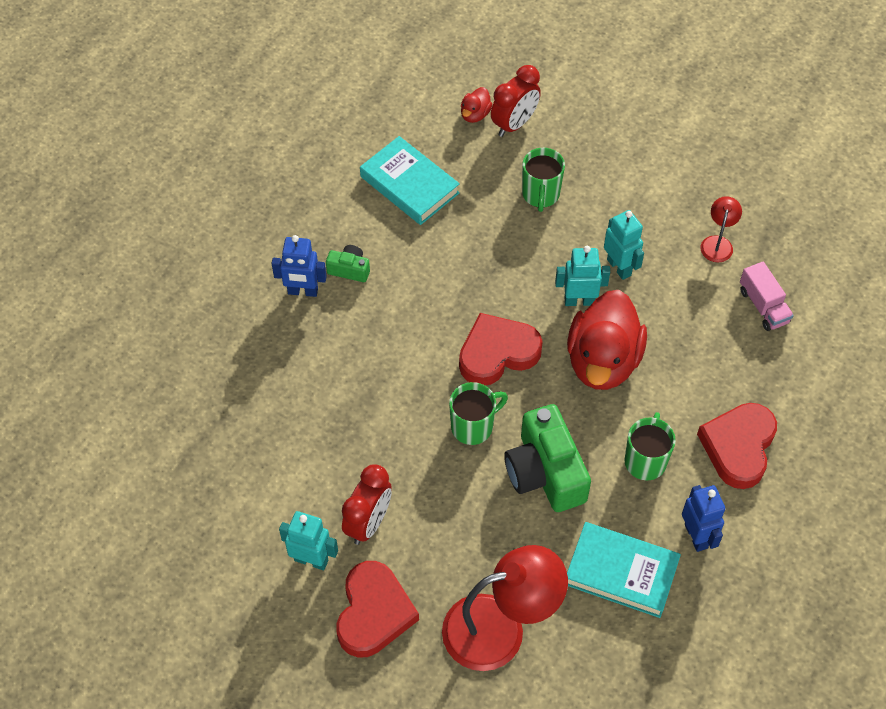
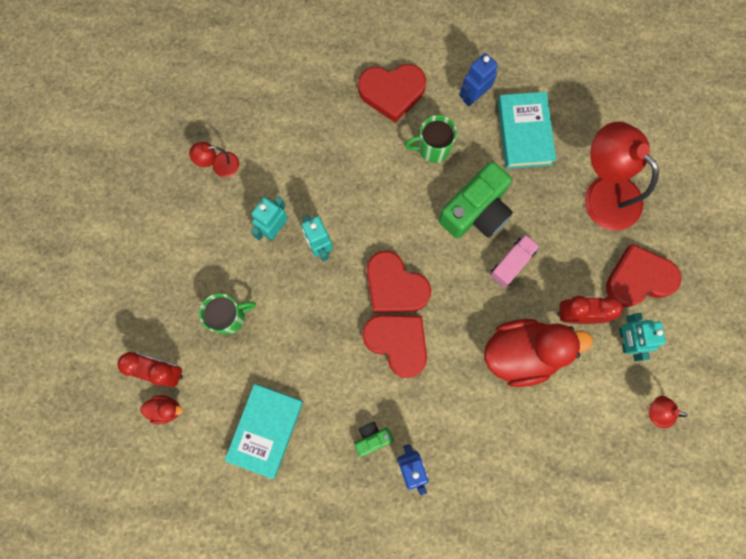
camera: 115 degrees left, 20 degrees up
(216, 552) = (655, 411): none -> red lamp
(349, 269) = (372, 438): green camera -> green camera turned 75 degrees clockwise
(434, 330) = (397, 343): none -> red heart
(473, 426) = (465, 276): green mug -> none
(603, 361) = (365, 208): red duck -> red duck (522, 353)
(763, 306) = (264, 114): pink truck -> pink truck (512, 263)

